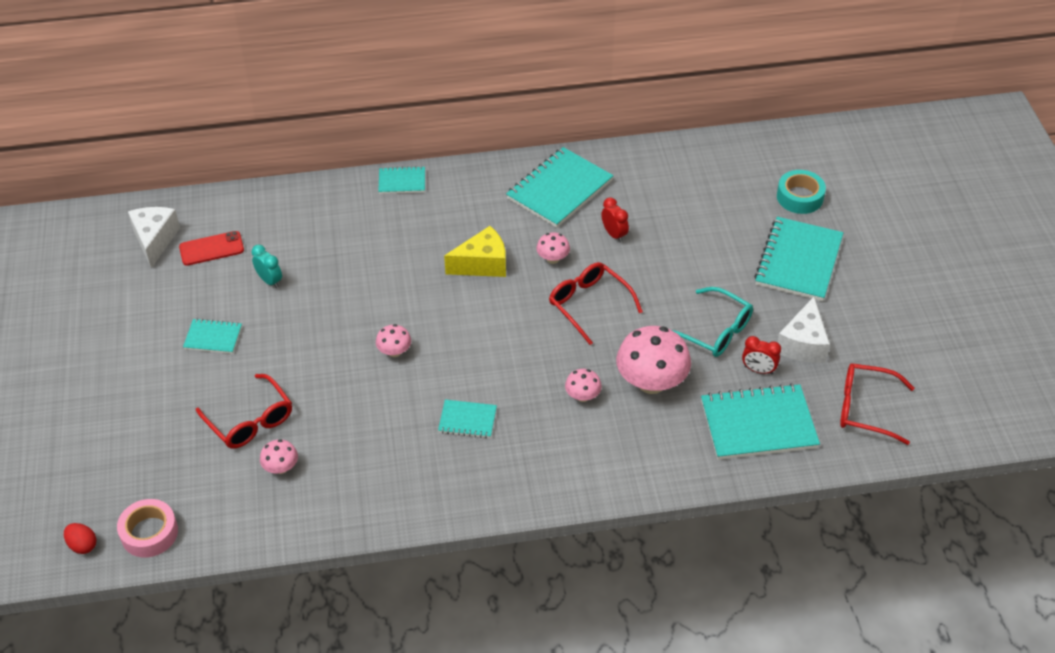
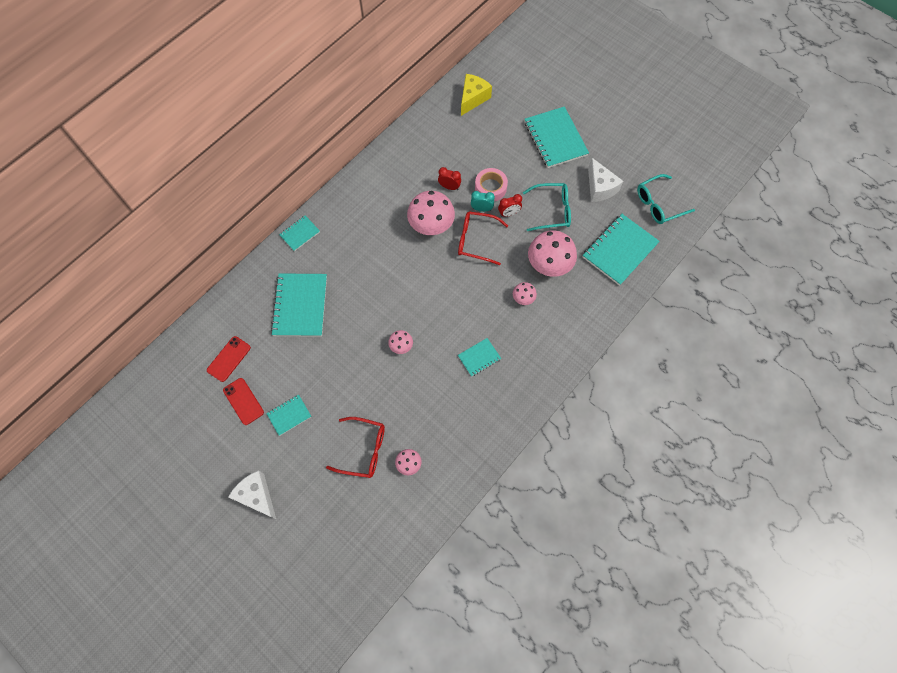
camera: 40 degrees left, 20 degrees up
(83, 545) = (346, 600): red egg -> none
(149, 533) = (376, 561): pink tape -> pink tape (490, 188)
(155, 240) = (187, 379): white cheese -> white cheese (257, 496)
(184, 295) = (243, 401): none -> red phone
(270, 281) = (286, 354): turquoise clock -> turquoise clock (481, 209)
(482, 264) = (397, 256): yellow cheese -> yellow cheese (473, 98)
(553, 259) = (431, 225): pink mushroom -> pink mushroom, size x2.04
(559, 190) = (394, 178): turquoise notebook -> turquoise notebook (300, 306)
(758, 370) = (592, 218): red clock -> red clock (509, 213)
(800, 197) = (522, 98): turquoise tape -> none
(865, 408) = (658, 204): red glasses -> turquoise glasses

